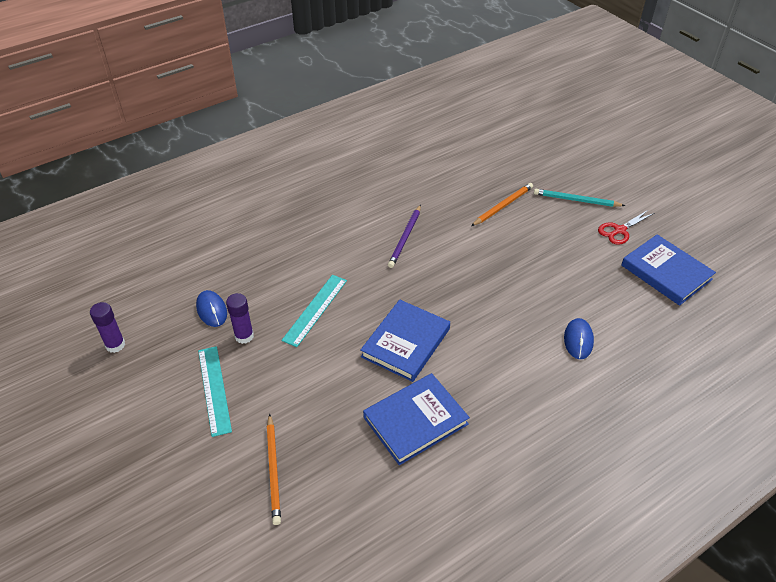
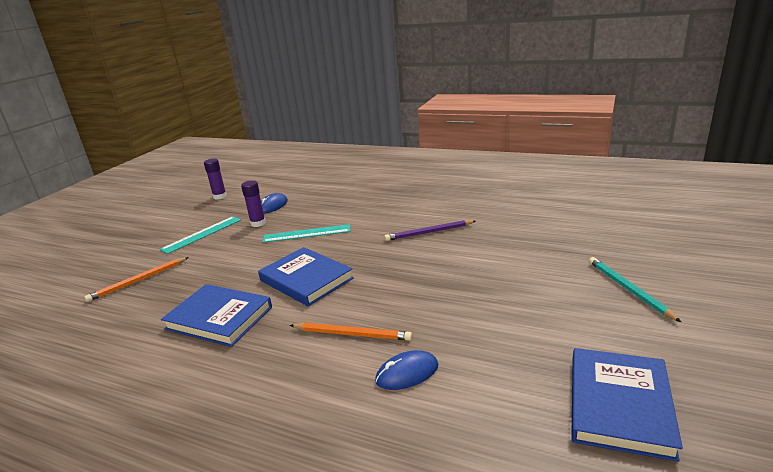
camera: 60 degrees right, 20 degrees down
(405, 343) = (306, 279): blue book -> blue book turned 45 degrees clockwise
(503, 206) = (543, 255): orange pencil -> orange pencil (352, 334)
(619, 230) = (633, 337): red scissors -> none

